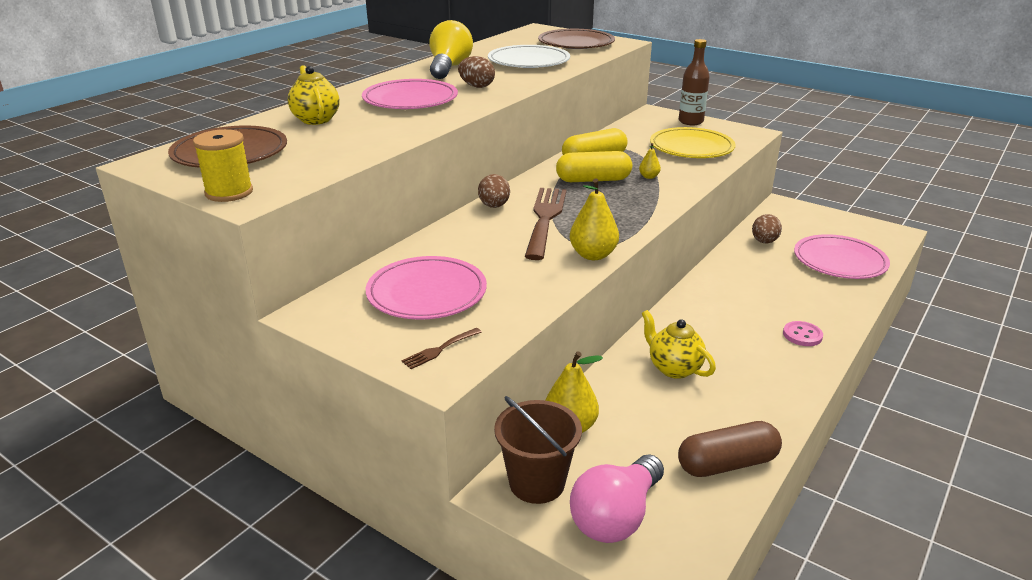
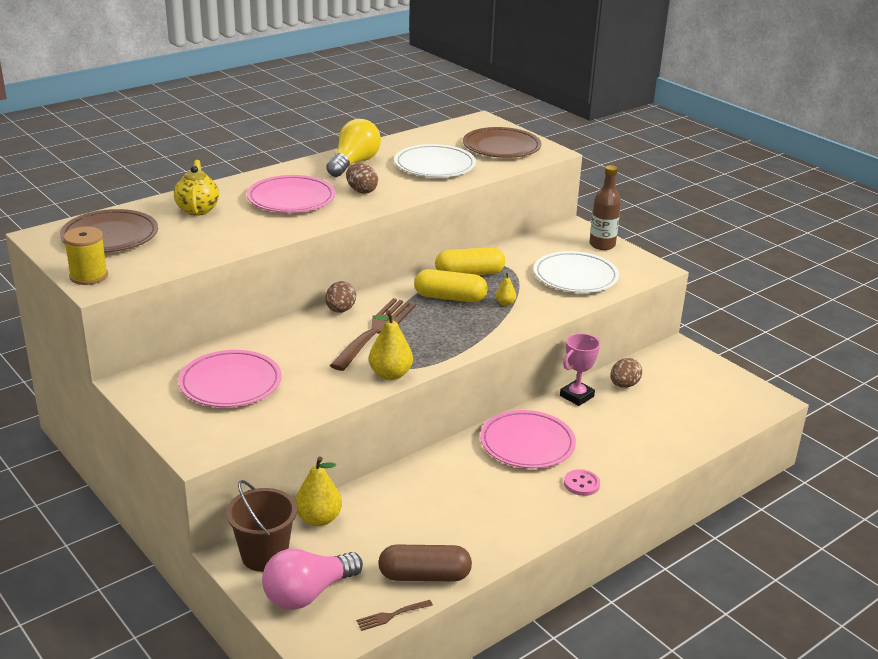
camera: 15 degrees right, 0 degrees up
(439, 349) = (210, 433): brown fork -> brown fork (391, 616)
(673, 368) = (440, 489): yellow teapot -> none
(691, 147) = (575, 276): yellow plate -> white plate
(731, 258) = (576, 396): none -> pink trophy
(839, 261) = (683, 419): pink plate -> pink plate (527, 443)

